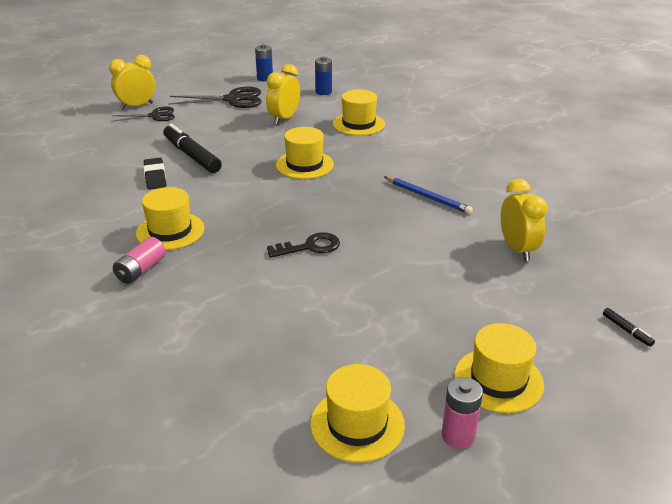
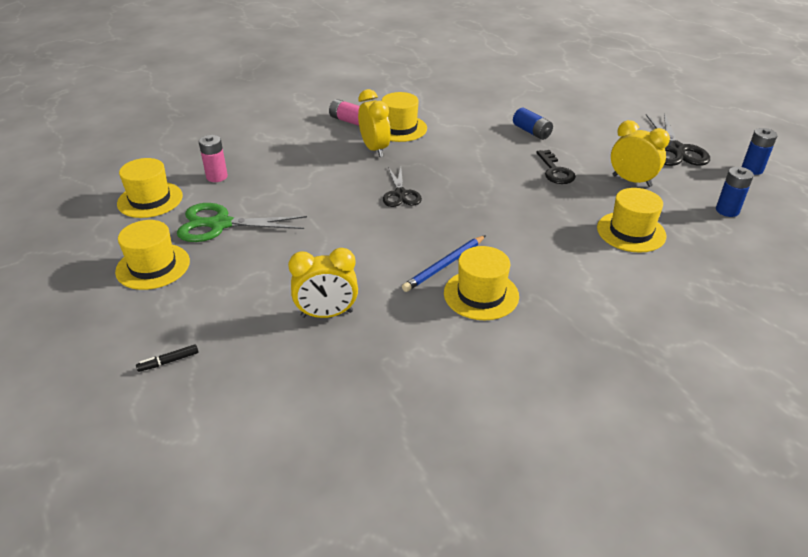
camera: 95 degrees right, 5 degrees up
(137, 106) = (638, 101): yellow clock -> yellow clock (374, 149)
(155, 116) = (617, 111): black scissors -> black scissors (400, 194)
(155, 177) = (489, 118): black eraser -> none
(192, 155) = (532, 132): black marker -> blue battery
(304, 165) = (517, 191): yellow hat -> yellow hat (481, 294)
(310, 247) = (362, 189): black key -> black key (555, 171)
(400, 341) = (220, 224): none -> green scissors
(458, 435) = (114, 239): pink battery -> pink battery (217, 177)

